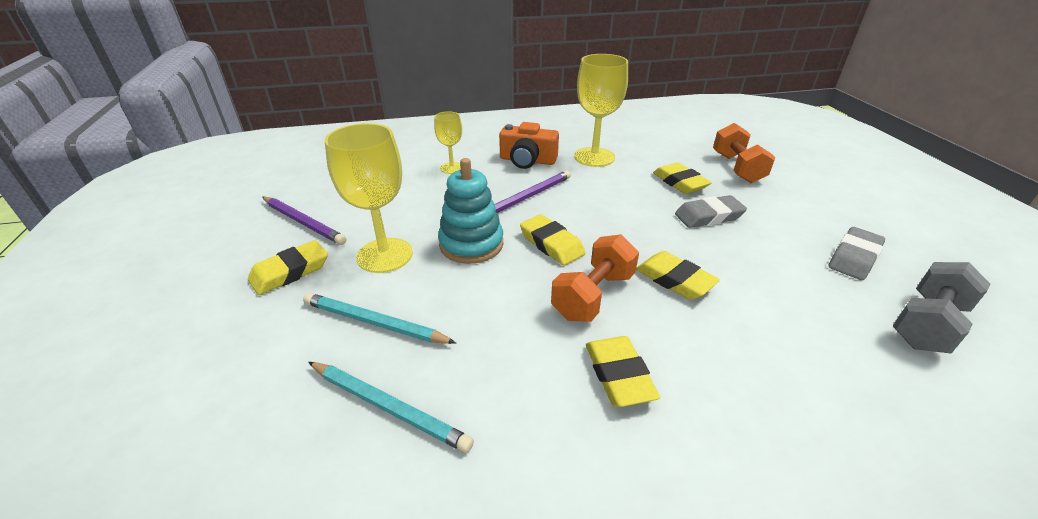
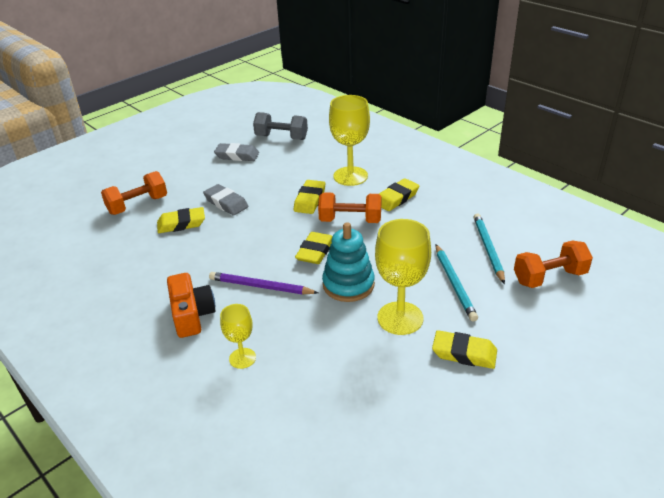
camera: 120 degrees left, 0 degrees up
(252, 437) = (549, 277): none -> orange dumbbell
(303, 222) = (413, 397): purple pencil -> none
(594, 157) = (158, 277): yellow goblet -> yellow goblet (350, 176)
(680, 182) = (181, 224): yellow eraser -> yellow eraser turned 45 degrees clockwise

